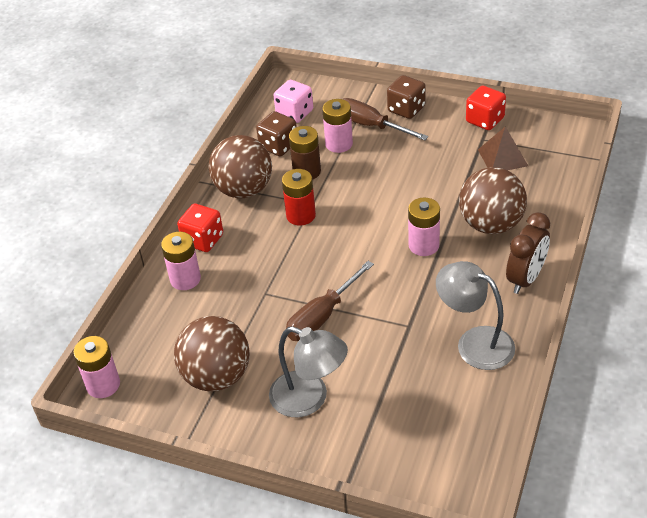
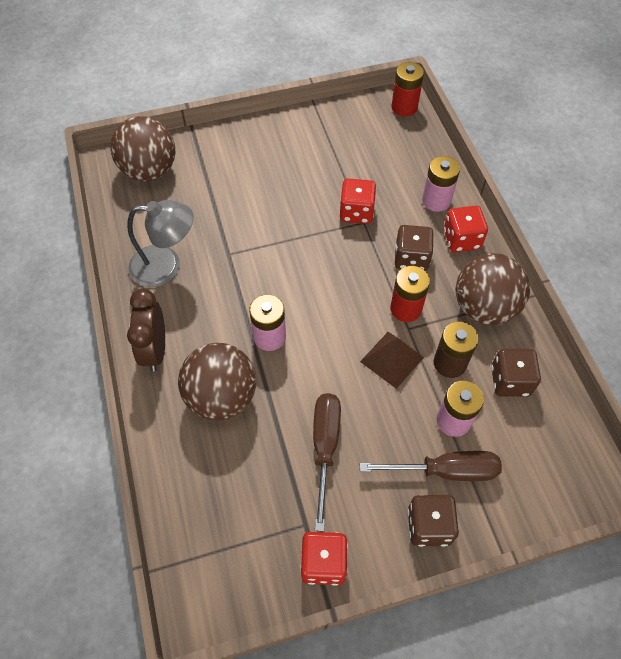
camera: 140 degrees right, 15 degrees up
(103, 385) = (404, 107): pink battery -> red battery
(217, 376) = (336, 148): brown ball -> brown ball (149, 171)
(258, 246) = (411, 258): none -> brown dice
(262, 304) = (356, 212): none -> red dice
(294, 113) = (543, 440): pink dice -> none
(309, 399) = (259, 166): grey lamp -> none
(322, 316) = (302, 226): brown screwdriver -> brown screwdriver (325, 447)
(502, 157) = (264, 505): brown pyramid -> brown pyramid (392, 359)

